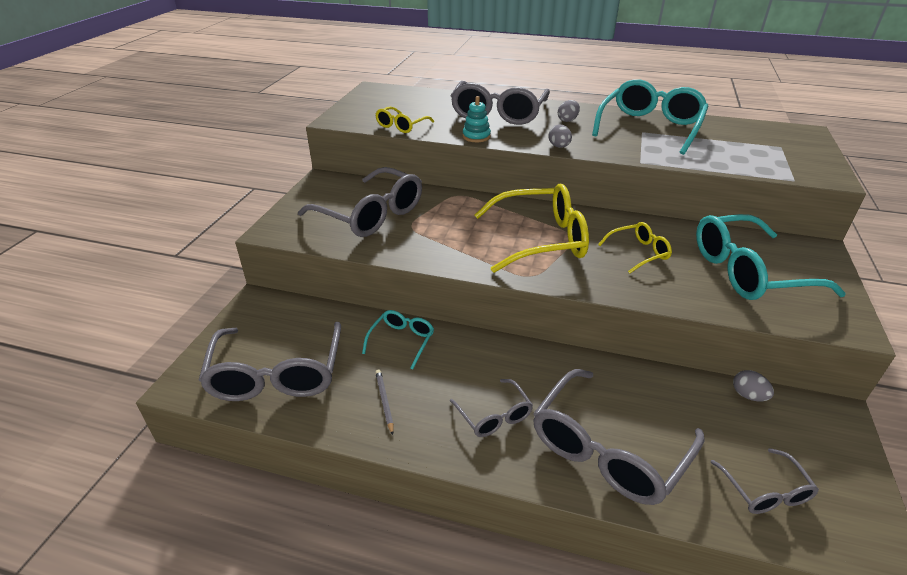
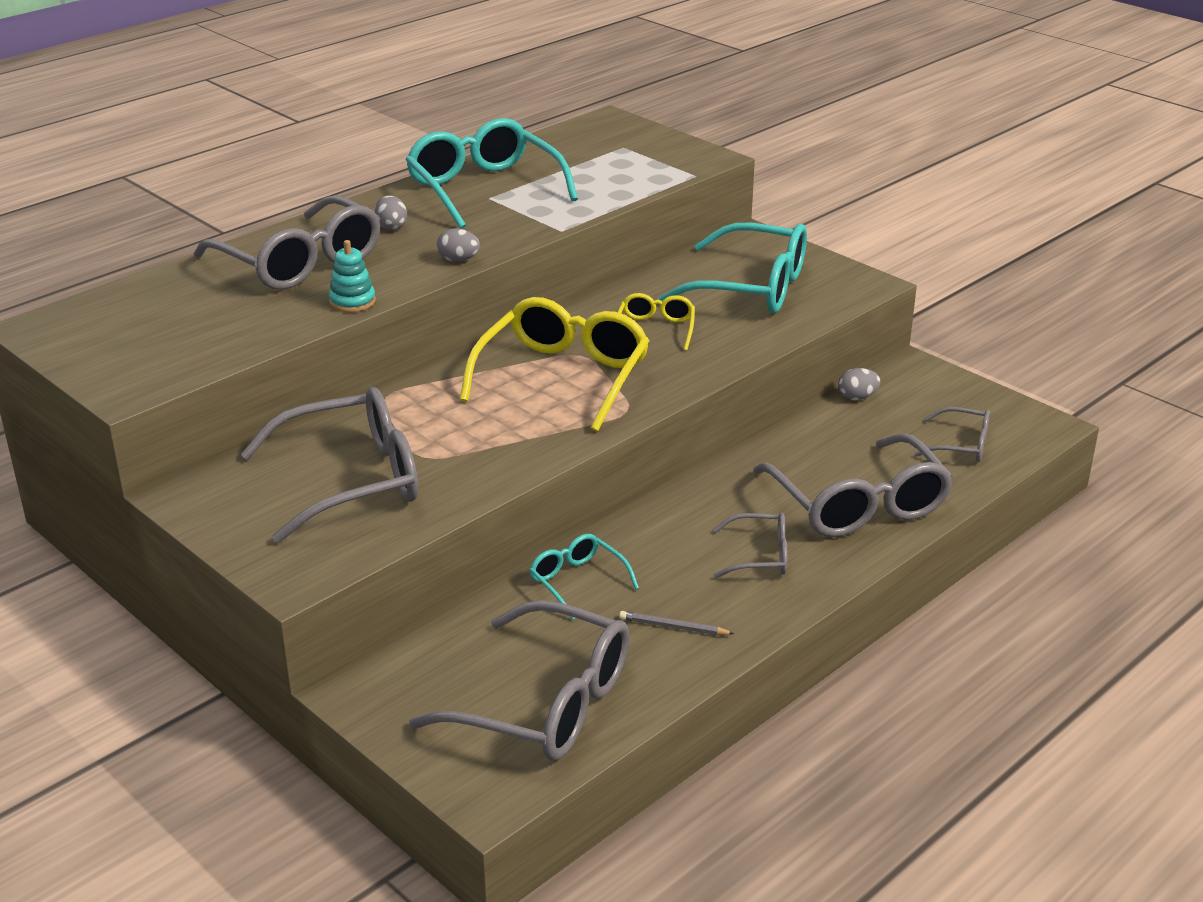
camera: 60 degrees left, 5 degrees down
(401, 126) = (233, 344): yellow glasses -> none
(749, 271) = (750, 287): turquoise glasses -> turquoise glasses turned 90 degrees counterclockwise

